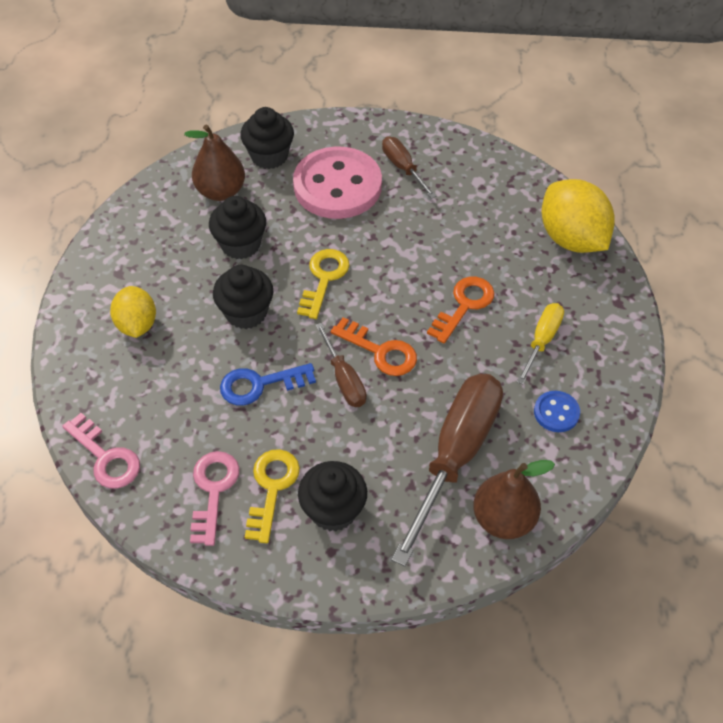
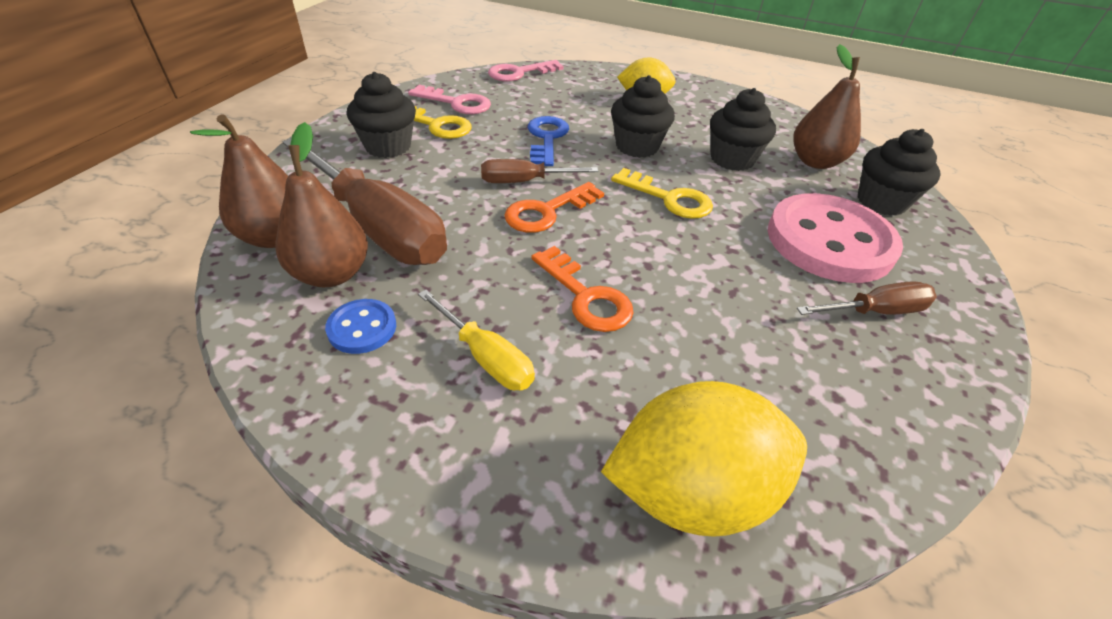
camera: 105 degrees right, 10 degrees down
(521, 456) = (332, 274): none -> brown pear

